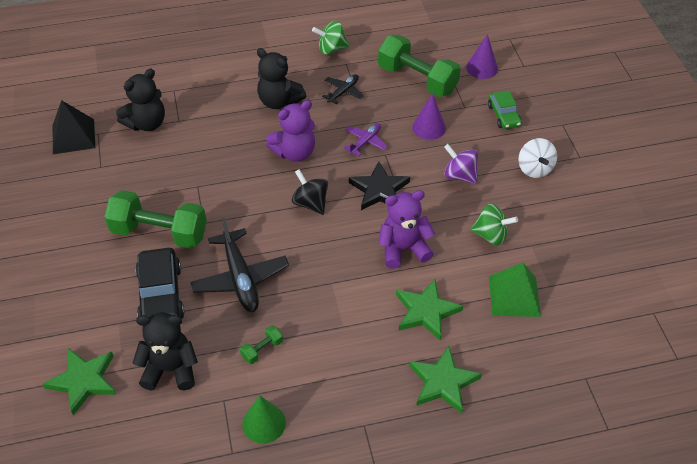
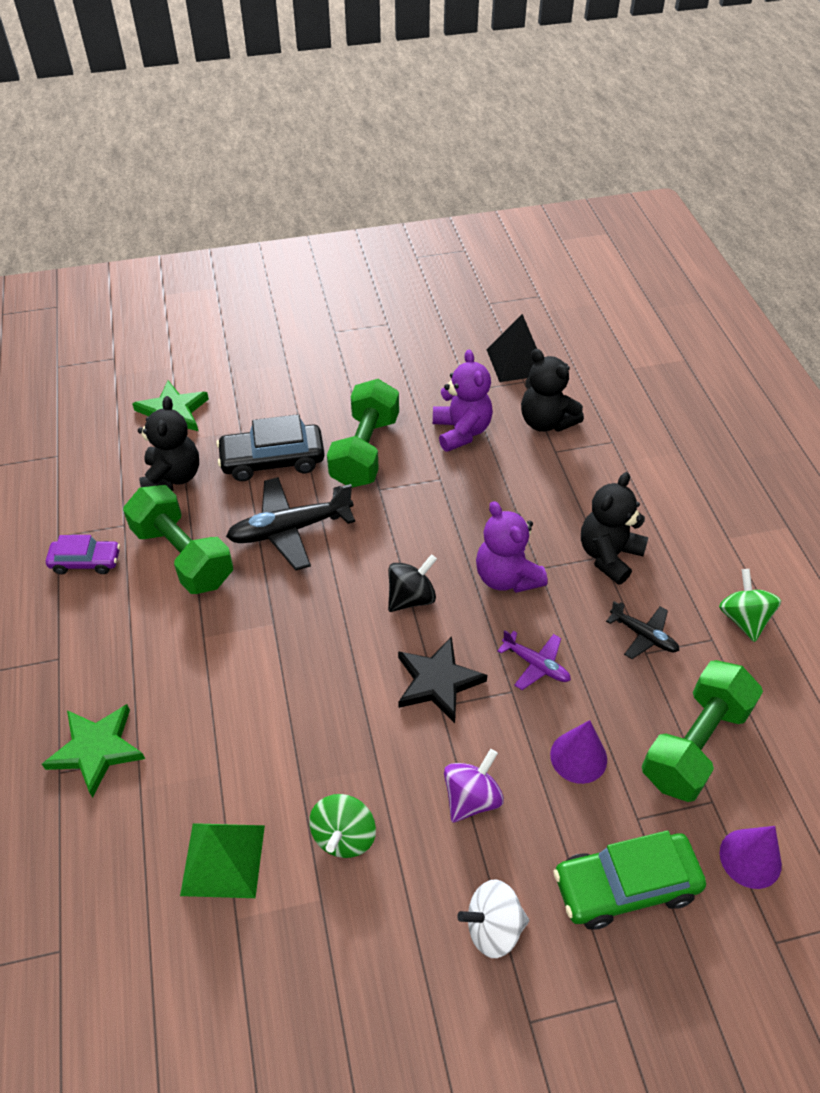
camera: 90 degrees right, 0 degrees up
(262, 349) = (183, 555): green dumbbell -> green dumbbell, size x2.39
(264, 423) = (86, 561): green cone -> purple car
(403, 249) = (324, 710): purple teddy bear -> purple teddy bear (461, 431)
(426, 311) = (212, 734): green star -> none
(503, 115) = (625, 886): green car -> green car, size x1.62

